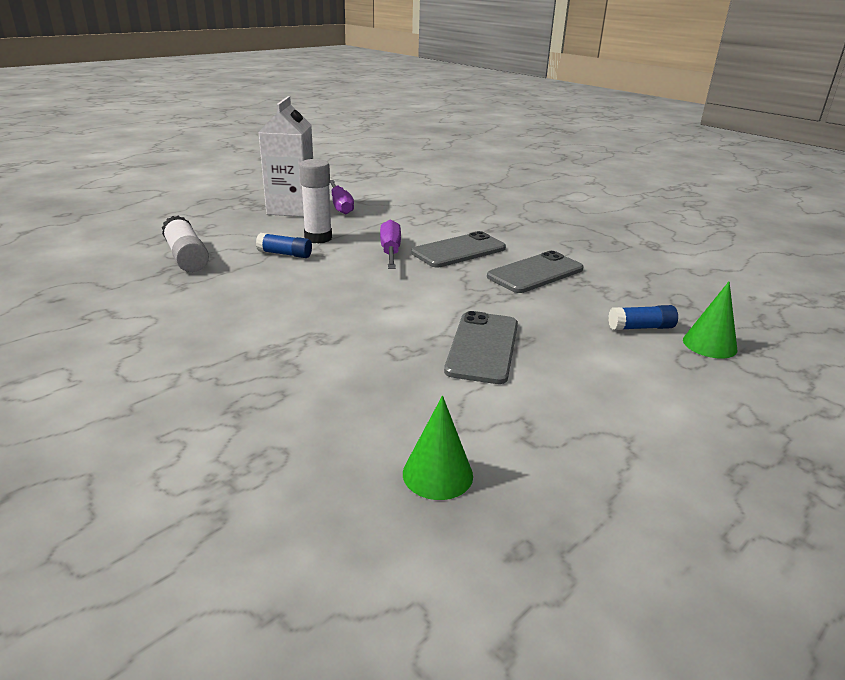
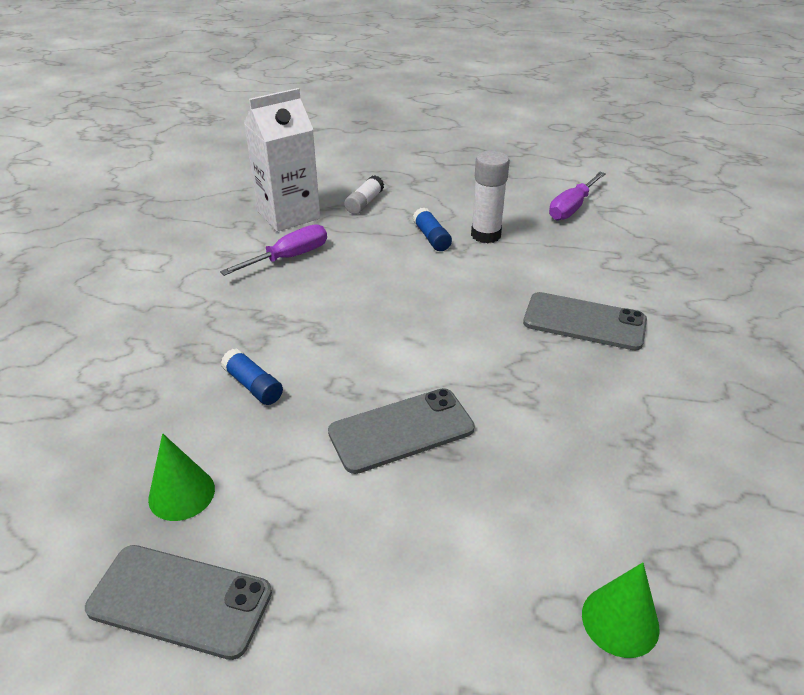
camera: 55 degrees right, 10 degrees up
(186, 257) = (364, 203): white glue stick -> white glue stick, size x0.65
(291, 209) = (522, 190): white carton -> white carton (288, 215)
(390, 251) = (518, 284): purple screwdriver -> purple screwdriver (289, 257)
(535, 273) = (610, 397): grey phone -> grey phone (180, 600)
(641, 327) = (586, 537): blue glue stick -> blue glue stick (253, 385)

